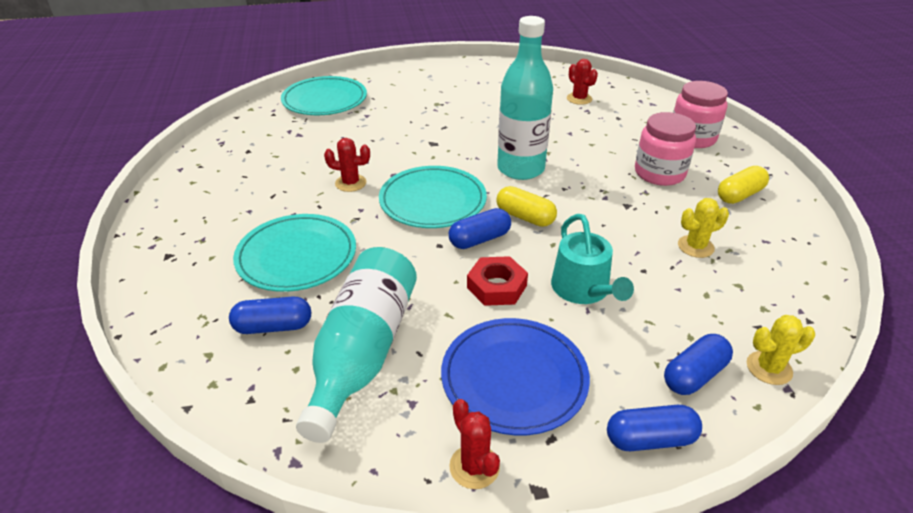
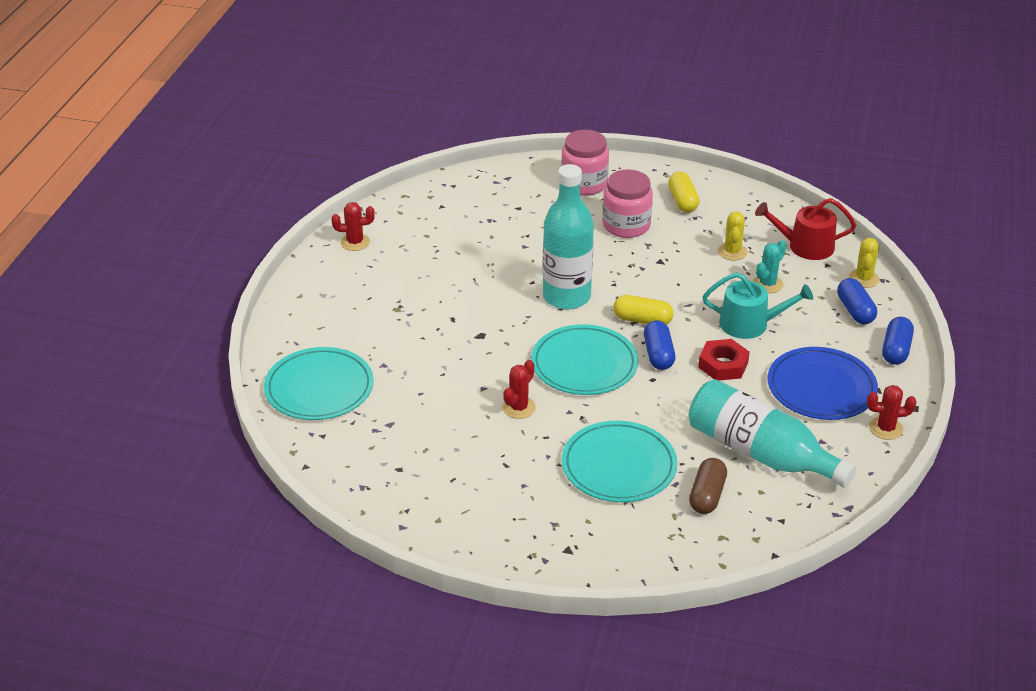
camera: 65 degrees left, 0 degrees up
(273, 327) = (707, 495): blue capsule -> brown capsule
(525, 217) = (642, 320): yellow capsule -> yellow capsule turned 45 degrees clockwise
(579, 99) = (463, 215): red cactus -> red cactus (355, 242)
(667, 286) = (767, 284): none -> turquoise cactus
(771, 299) = (805, 246): none -> red watering can

